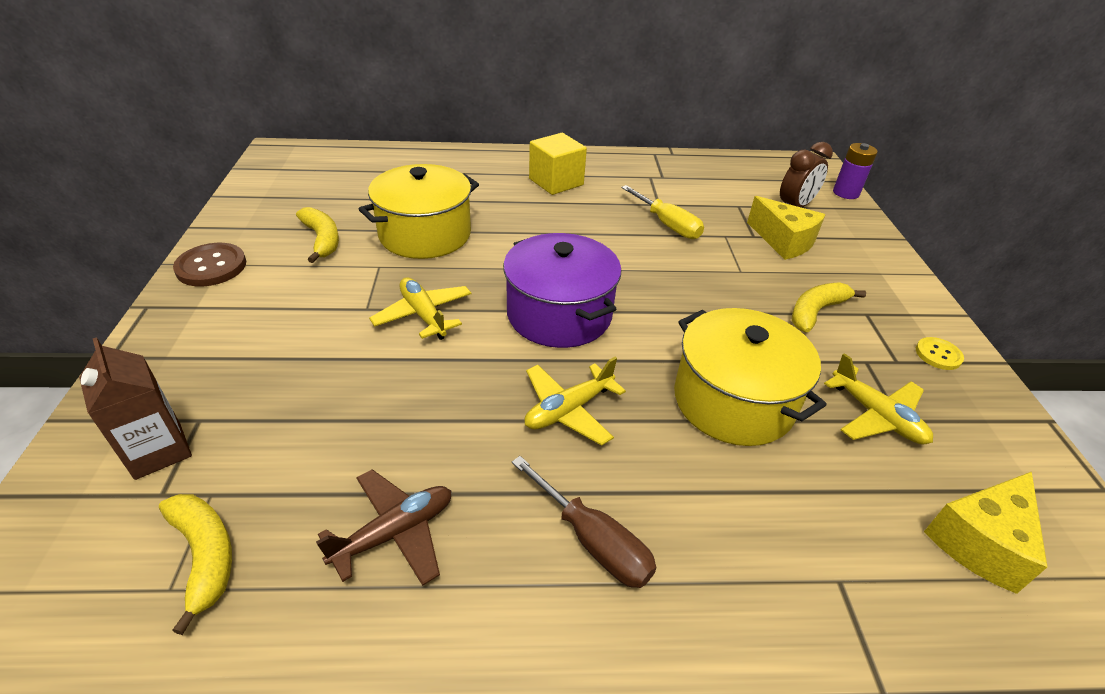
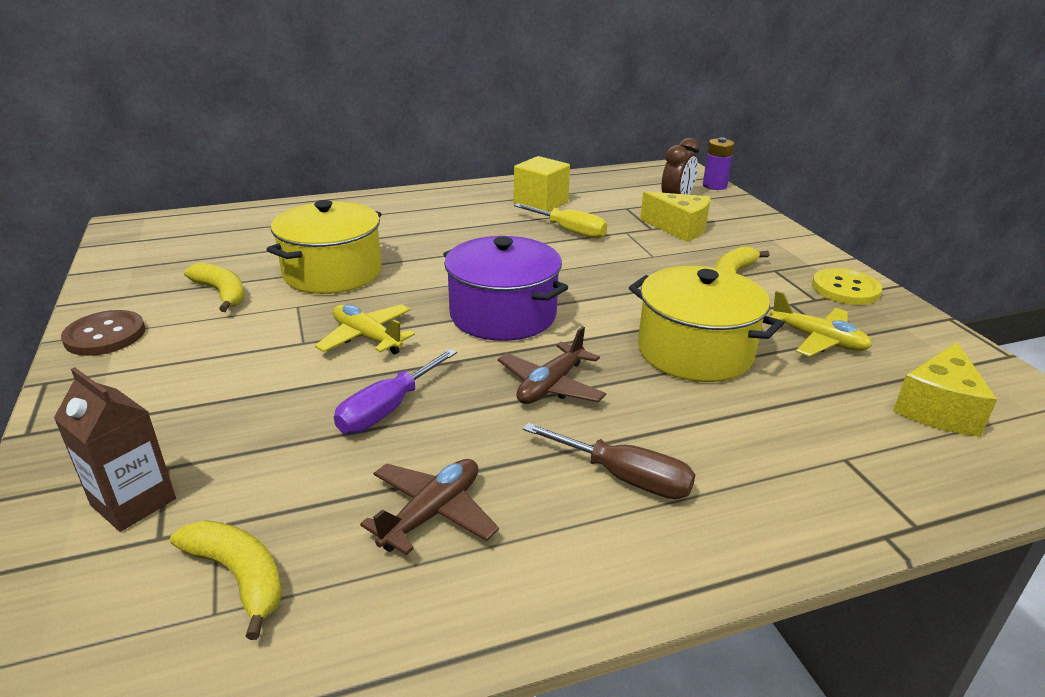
camera: 15 degrees left, 10 degrees down
(406, 402) = (387, 409): none -> purple screwdriver
(556, 182) = (445, 212): yellow cube -> yellow cube (541, 203)
(568, 410) = (550, 386): yellow plane -> brown plane
(938, 355) = (845, 289): yellow button -> yellow button, size x1.66

